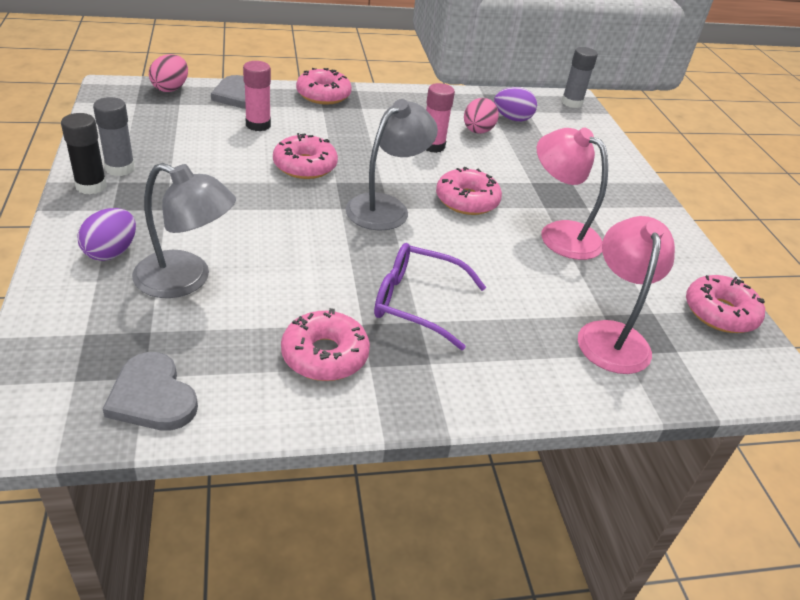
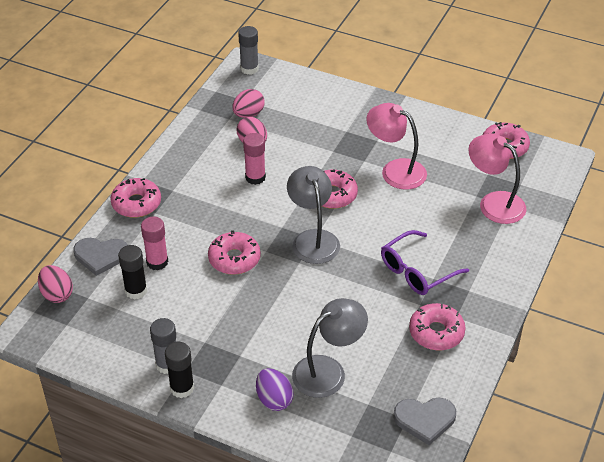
camera: 50 degrees left, 5 degrees up
(209, 124) = (136, 291): none -> black glue stick
(512, 119) = (248, 114): purple egg -> pink egg
(560, 234) = (395, 170): pink lamp -> pink lamp turned 45 degrees clockwise

